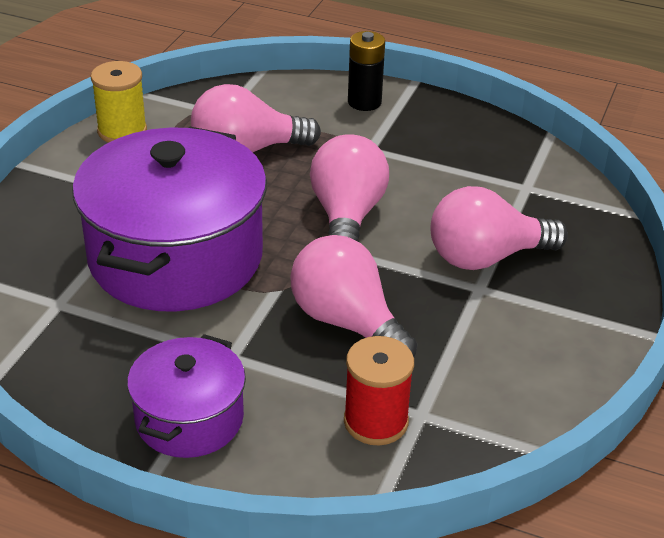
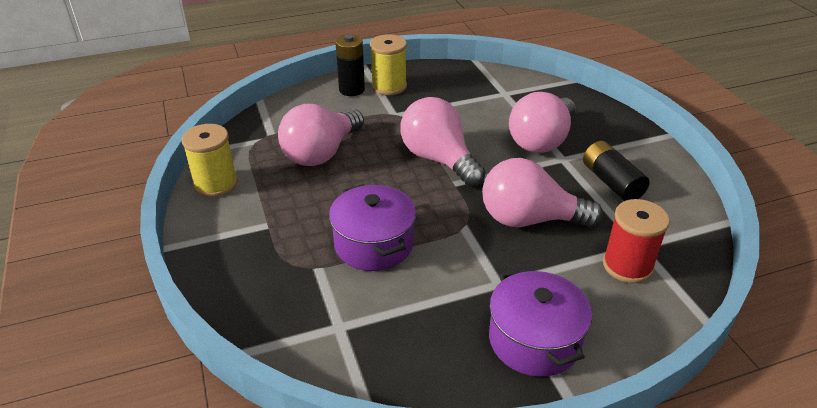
camera: 40 degrees left, 0 degrees up
(175, 257) = (374, 244): purple pot -> purple pot, size x0.54
(408, 117) = (389, 86): none -> yellow spool
(494, 341) = (611, 182): none -> black battery

